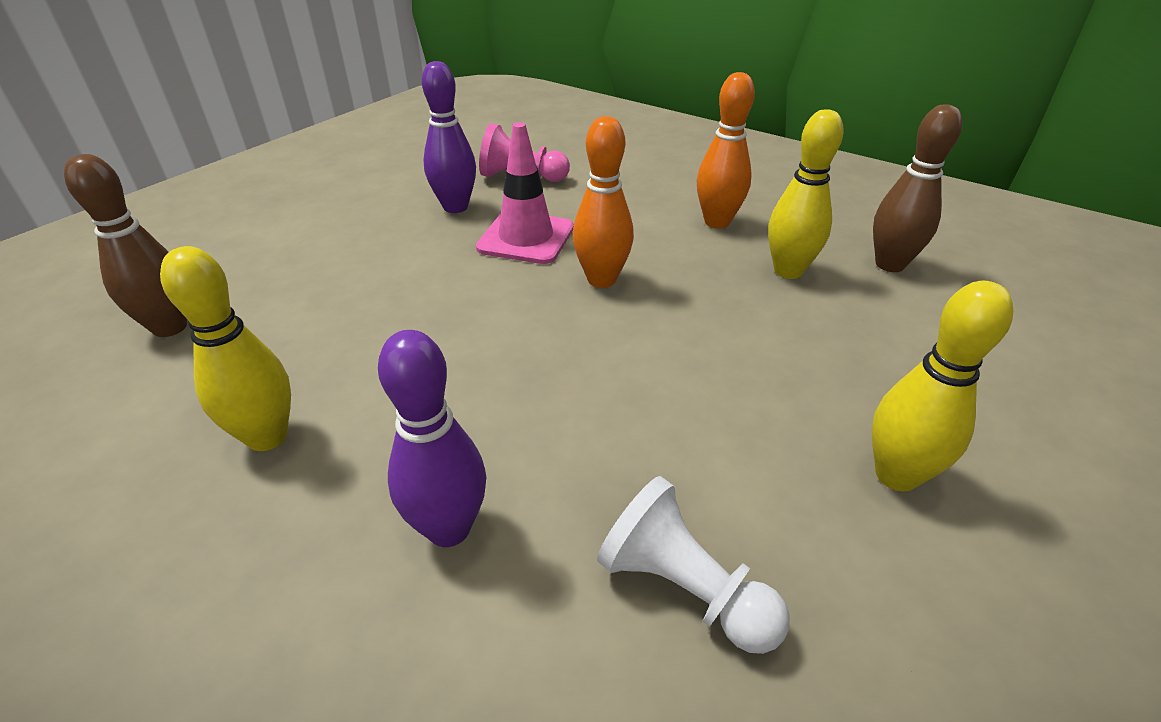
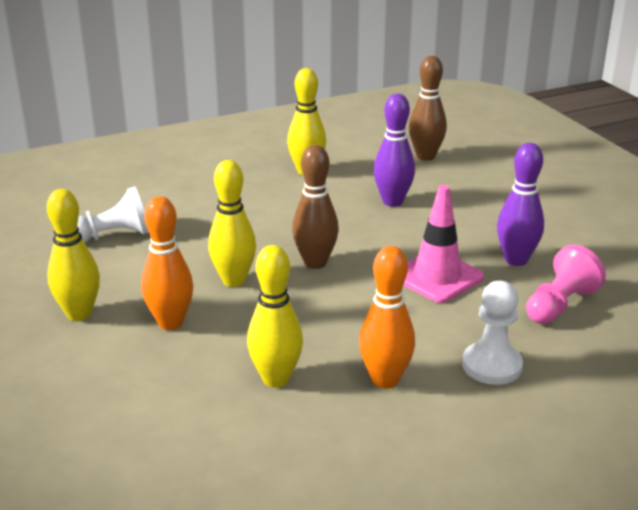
camera: 120 degrees right, 10 degrees down
(449, 528) = (205, 198): purple bowling pin -> purple bowling pin (392, 202)
(601, 280) = (348, 290): orange bowling pin -> orange bowling pin (171, 323)
(641, 187) = (492, 366): none -> white pawn
(667, 368) = (234, 280): none -> yellow bowling pin
(889, 264) = (227, 443): brown bowling pin -> brown bowling pin (315, 263)

